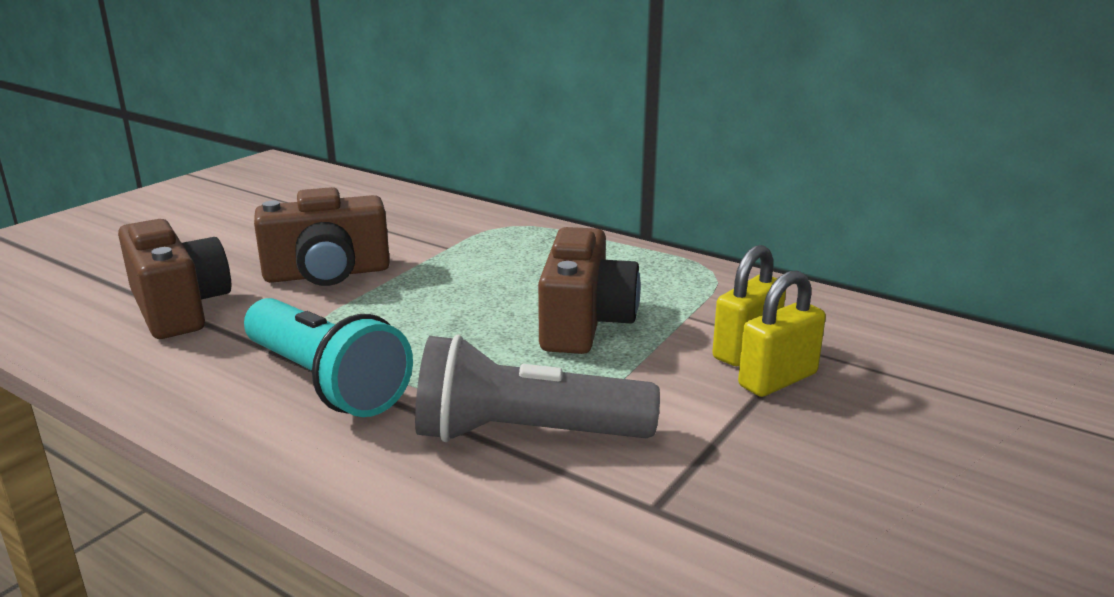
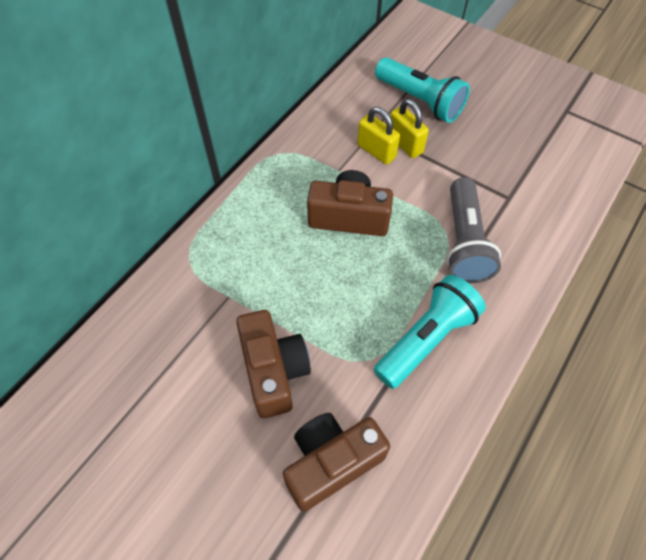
camera: 90 degrees left, 35 degrees up
(923, 403) = (420, 101): none -> turquoise flashlight

